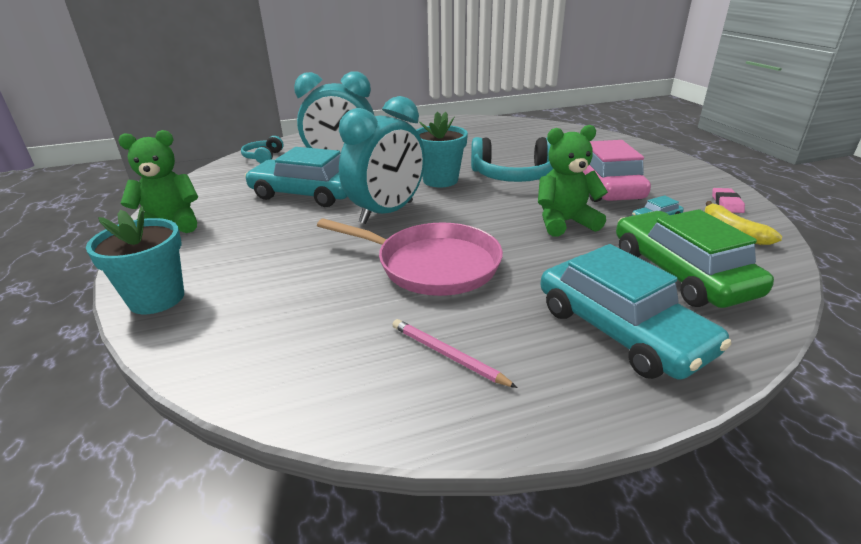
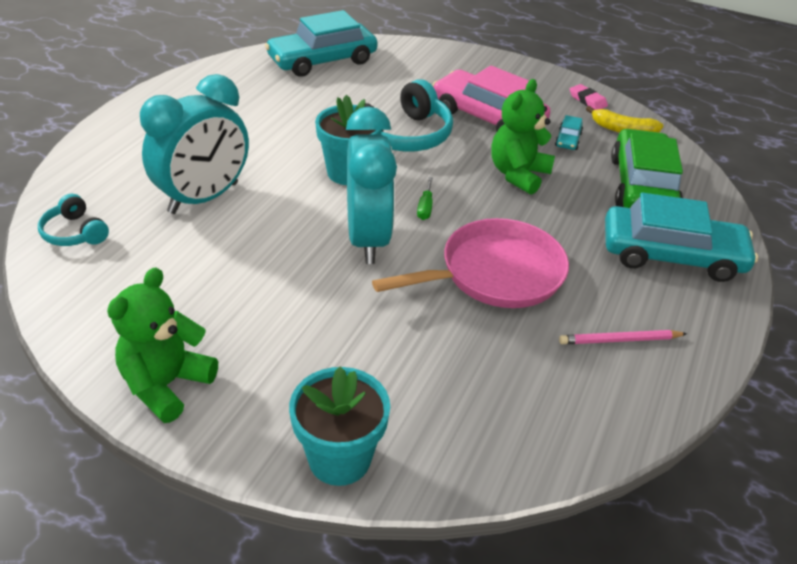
camera: 50 degrees left, 10 degrees up
(306, 194) = (243, 259): turquoise car -> turquoise car (322, 60)
(455, 213) = (425, 207): none -> green screwdriver
(680, 273) = (642, 186): green car -> green car turned 75 degrees clockwise

